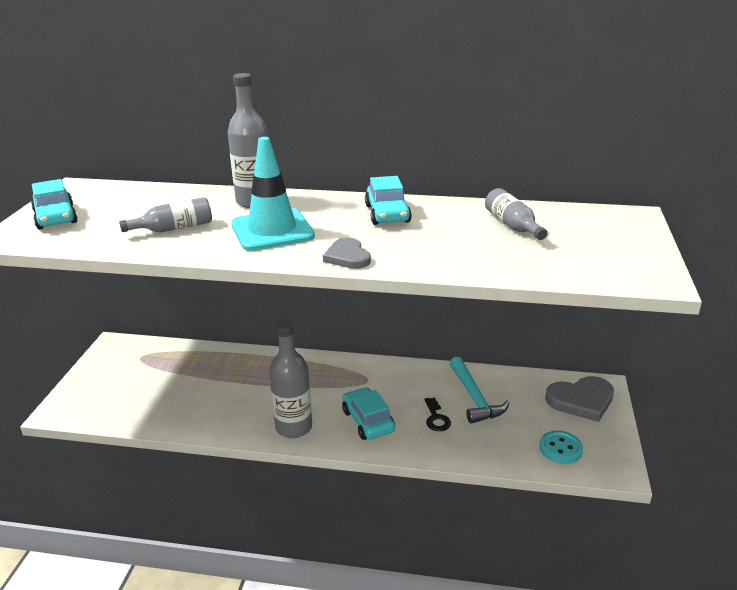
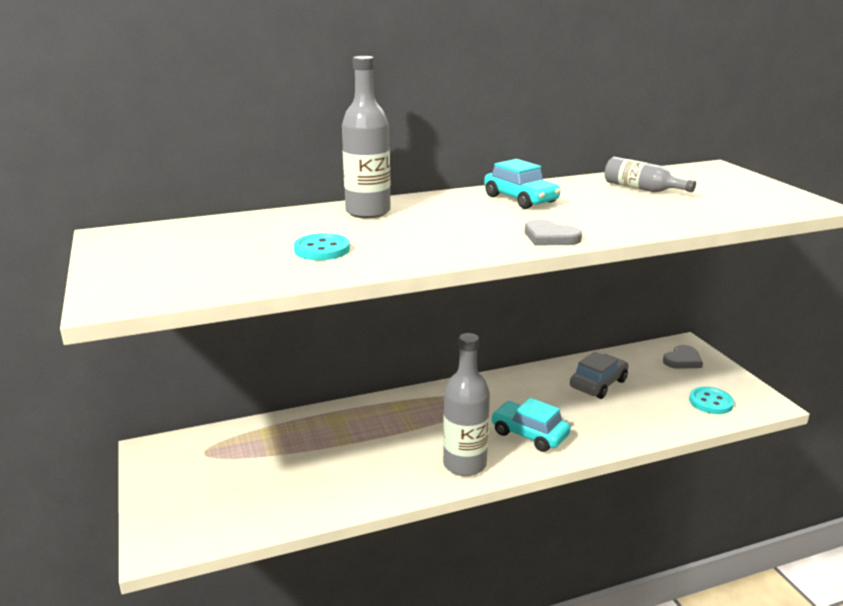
camera: 30 degrees left, 5 degrees down
(55, 217) = (143, 268): turquoise car -> none
(174, 228) = (322, 249): grey bottle -> turquoise button
(272, 230) = (435, 231): turquoise traffic cone -> none
(436, 418) = (586, 411): black key -> none
(474, 397) = (598, 384): turquoise hammer -> grey car
(581, 400) = (682, 360): grey heart -> grey heart, size x0.63

